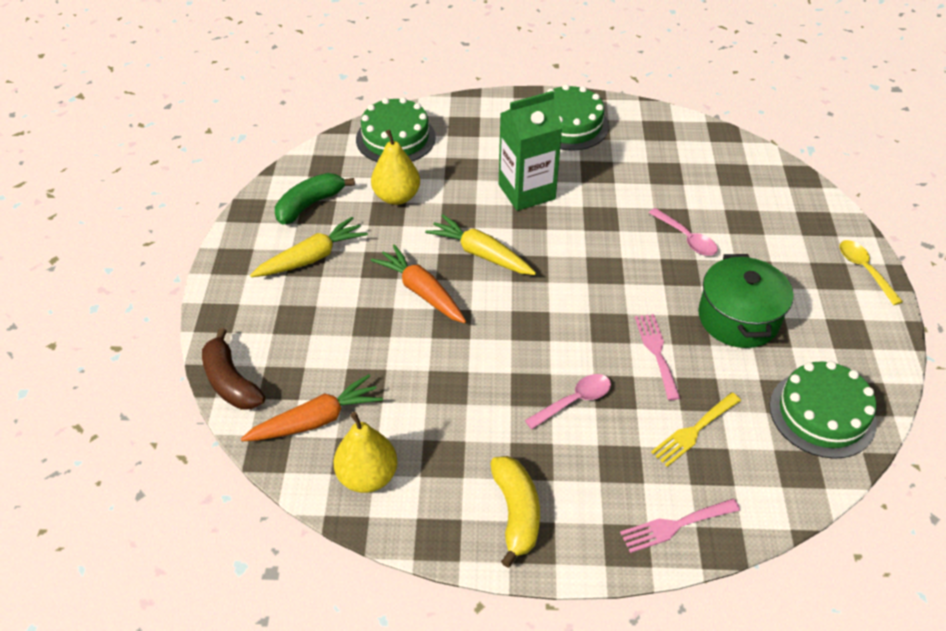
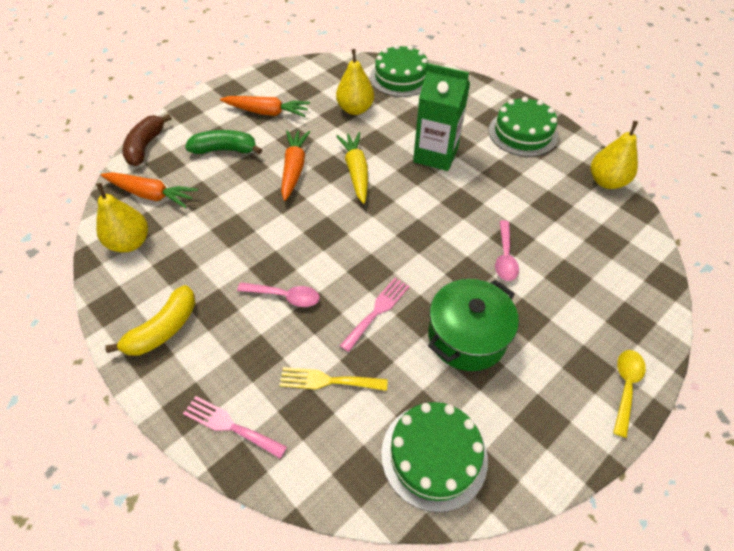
camera: 45 degrees right, 5 degrees up
(309, 205) = (305, 85): green banana -> green banana (225, 150)
(312, 257) = (267, 112): yellow carrot -> orange carrot
(678, 126) = (606, 182): none -> yellow pear

